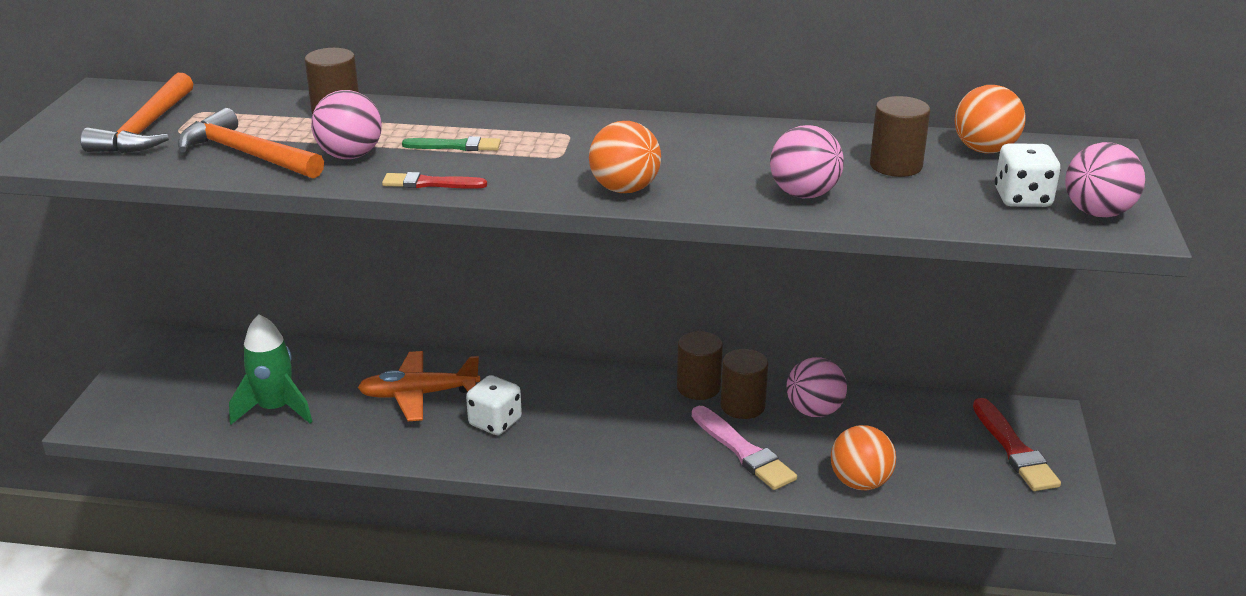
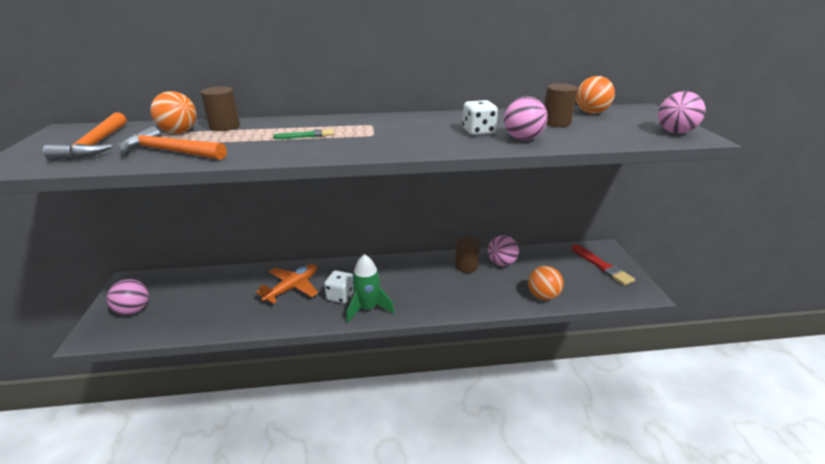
camera: 15 degrees left, 0 degrees up
(275, 409) = (208, 310): green rocket -> green rocket (368, 308)
(350, 156) = (241, 146): pink ball -> pink ball (134, 310)
(418, 395) = (292, 288): orange plane -> orange plane turned 150 degrees clockwise
(430, 183) = (300, 155): red brush -> none
(625, 189) = (421, 146): orange ball -> orange ball (179, 132)
(698, 387) = (440, 260): brown cylinder -> none
(743, 451) = (478, 289): pink brush -> none
(1022, 198) = (632, 130): white dice -> white dice (478, 131)

